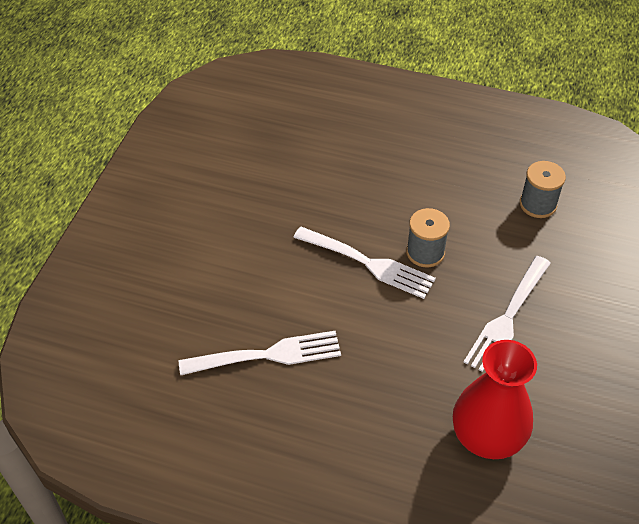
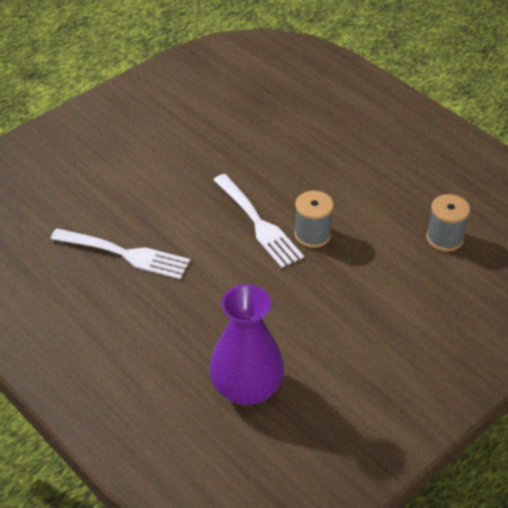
camera: 30 degrees right, 5 degrees down
(487, 436) = (246, 388): red vase -> purple vase
(507, 318) = (339, 312): white fork -> none

